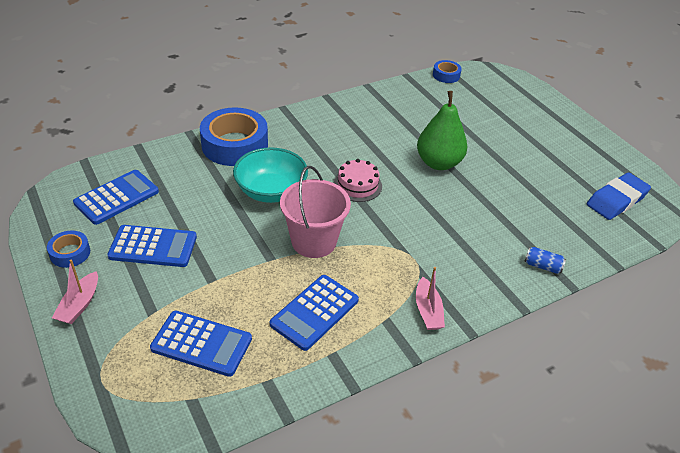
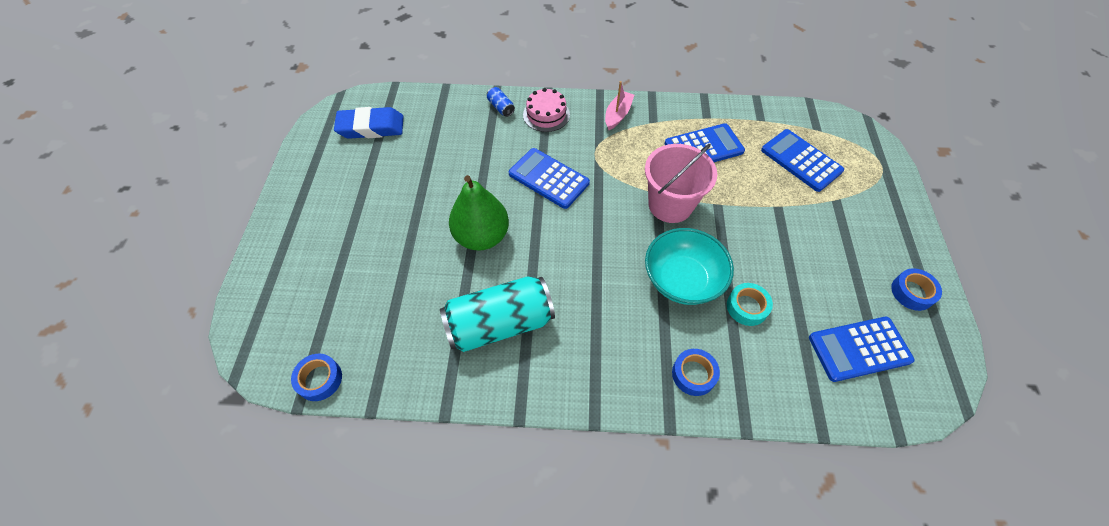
camera: 145 degrees left, 15 degrees up
(79, 305) = (900, 232): pink boat -> none
(153, 247) = (826, 264): blue calculator -> blue calculator (548, 178)
(212, 192) = (747, 307): none -> turquoise tape
(235, 145) = (693, 374): blue tape -> blue tape, size x0.49
(357, 185) = (587, 247): pink cake -> pink cake (546, 114)
(376, 126) = (499, 324): none -> turquoise can

